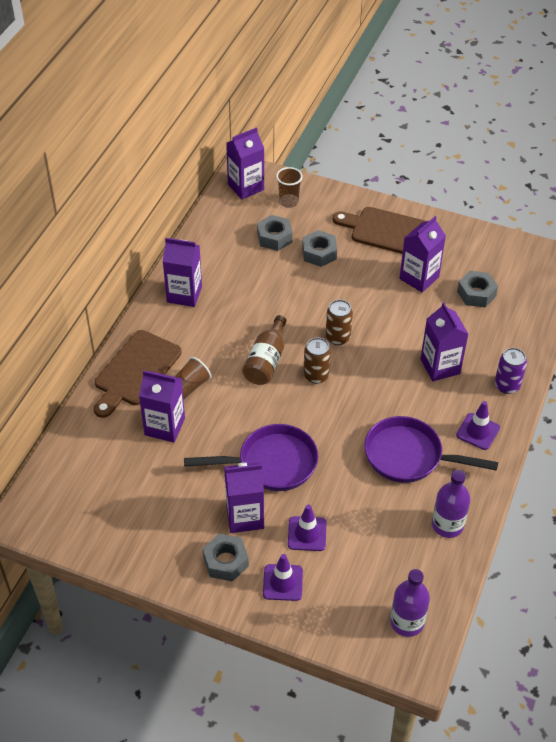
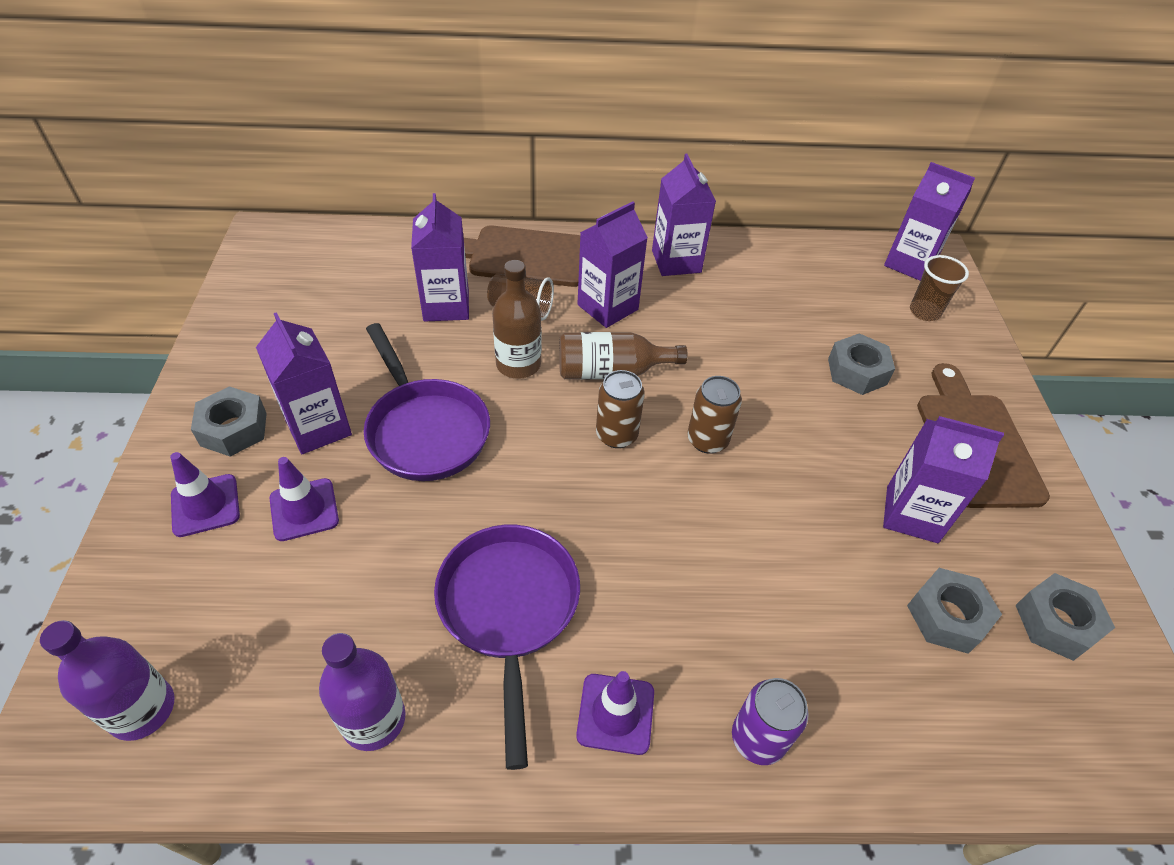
camera: 65 degrees right, 0 degrees up
(238, 404) = (518, 364): none -> brown bottle
(274, 237) = (844, 316): grey nut -> grey nut (1056, 622)
(440, 366) = (735, 603): purple carton -> purple carton (607, 307)

